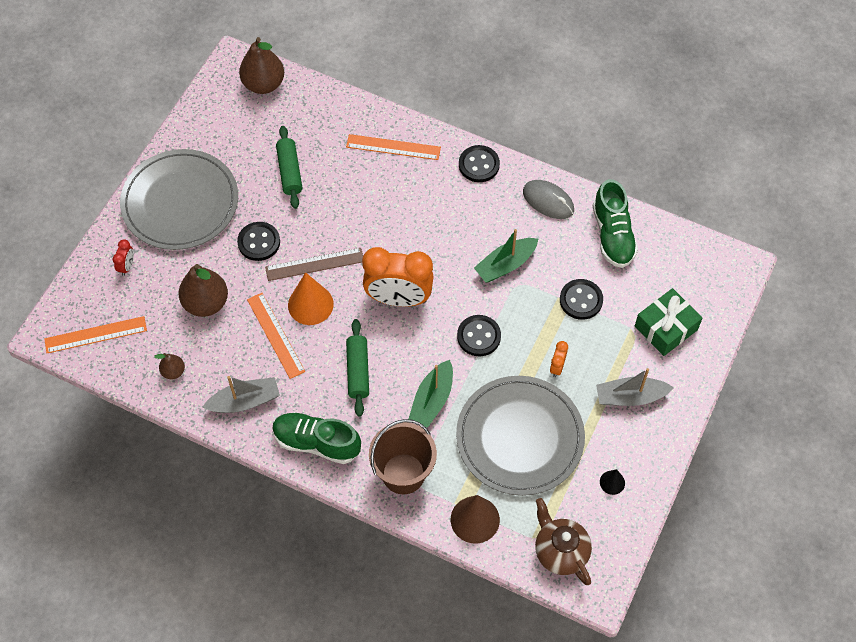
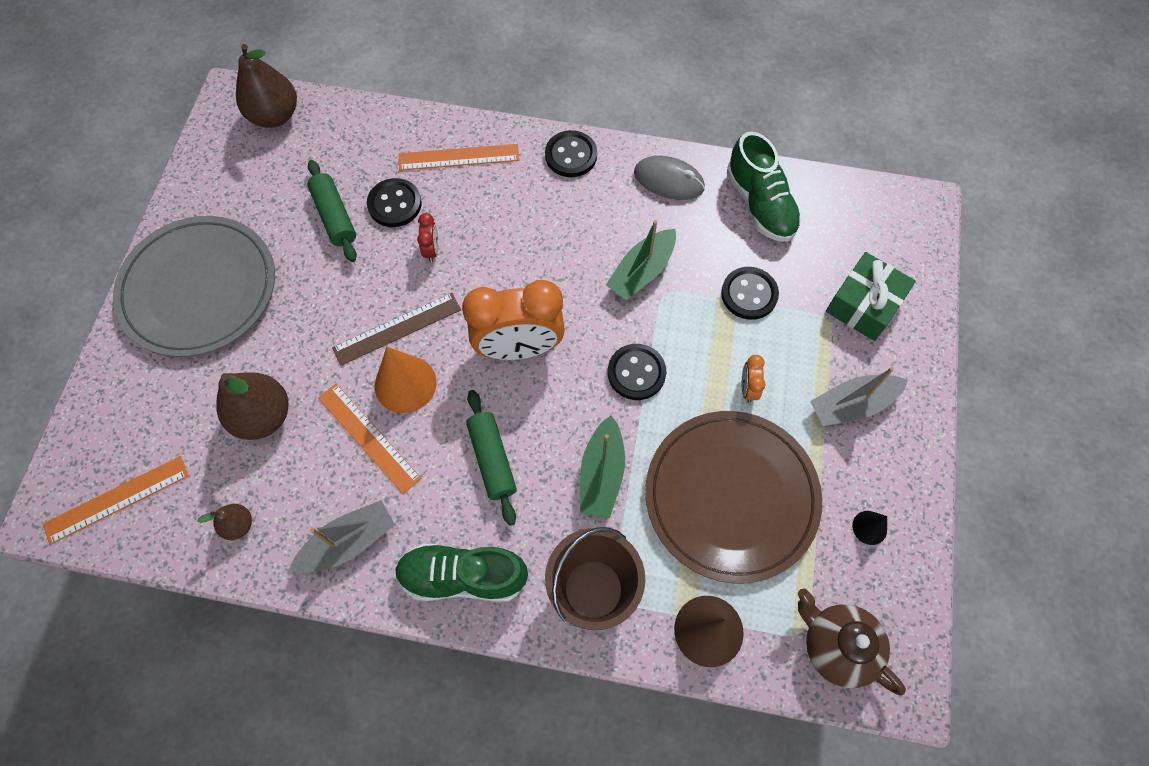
camera: 15 degrees left, 5 degrees up
(127, 266) = (143, 392): red clock -> red clock (431, 250)
(259, 242) = (316, 317): black button -> black button (394, 204)
(520, 437) = (731, 496): grey plate -> brown plate

